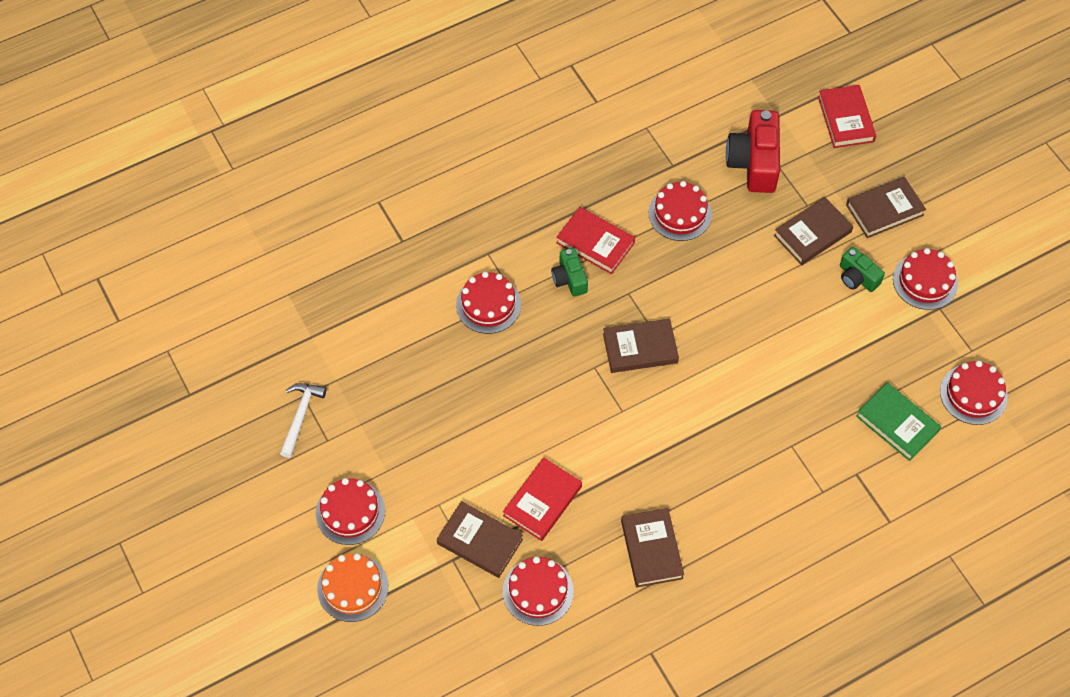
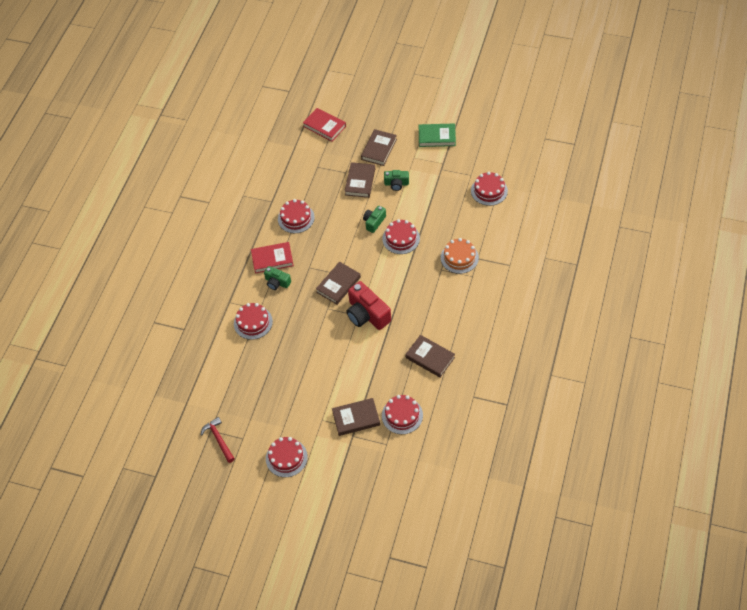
camera: 40 degrees left, 5 degrees down
(300, 416) = (219, 439): white hammer -> red hammer
(352, 587) = (322, 486): orange cake -> orange cake (459, 257)
(542, 501) = (364, 379): red book -> none
(754, 162) = (305, 173): red camera -> red camera (367, 314)
(772, 304) = (374, 222): none -> green camera
(897, 423) = (472, 226): green book -> green book (437, 137)
(925, 281) = (424, 163): red cake -> red cake (401, 238)

